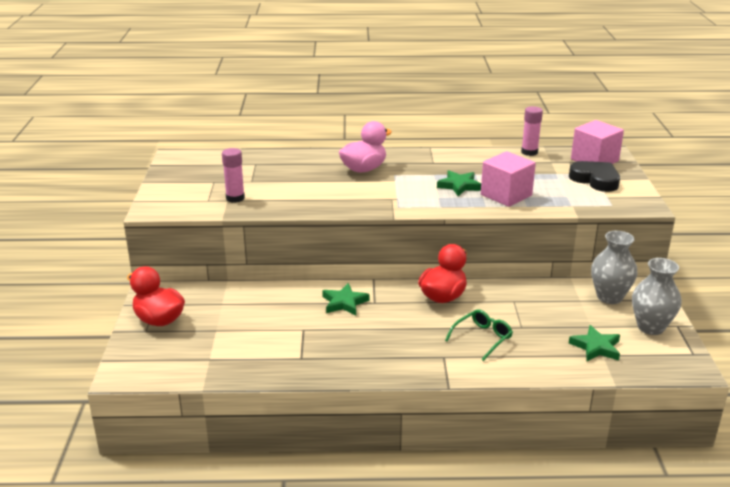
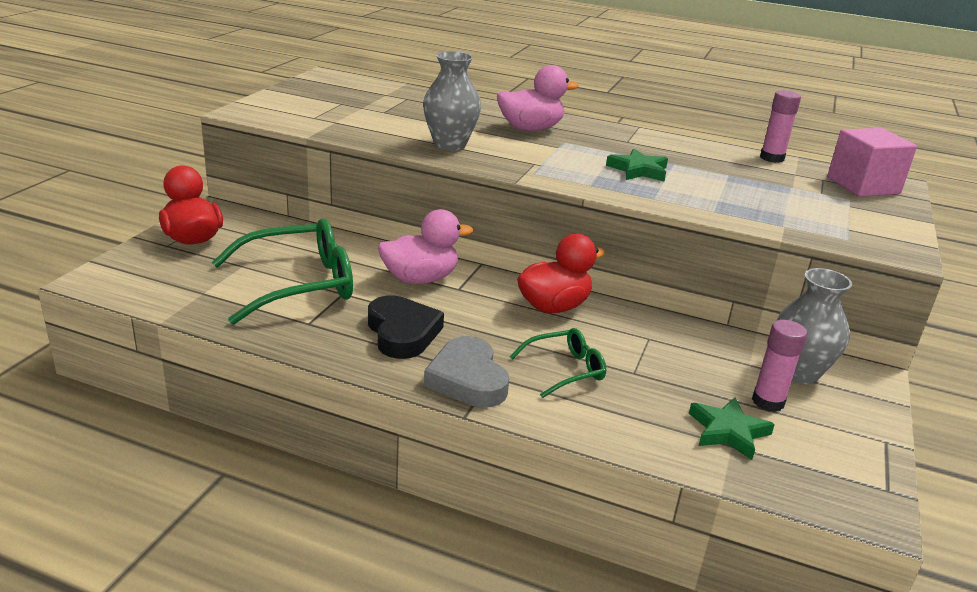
camera: 20 degrees right, 0 degrees up
(235, 198) = (346, 122): pink glue stick -> pink glue stick (768, 402)
(268, 332) = (298, 284): none -> green glasses
(344, 303) = (420, 279): green star -> pink duck
(431, 363) = (467, 379): none -> grey heart
(506, 195) = (695, 193): pink cube -> none
(595, 180) = (846, 206): black heart -> black heart (402, 333)
(650, 327) = (838, 431): grey vase -> grey vase (450, 145)

